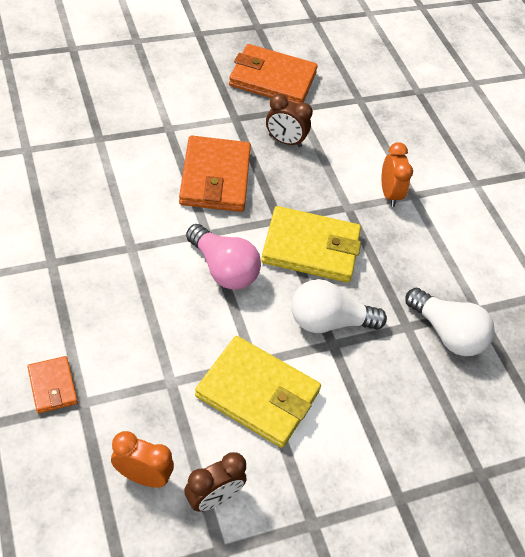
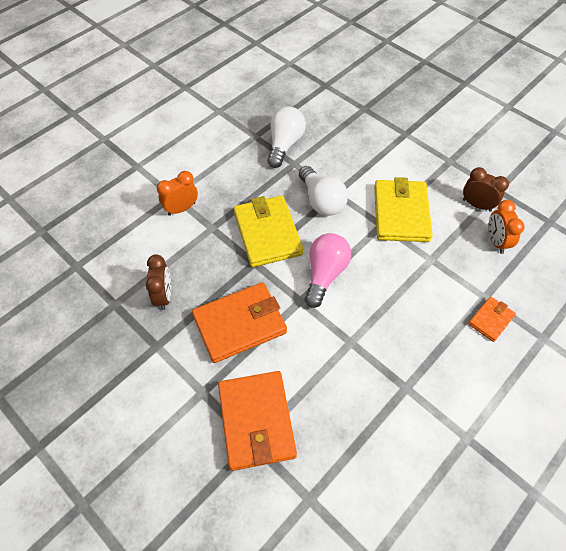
camera: 110 degrees left, 5 degrees up
(272, 79) = (82, 342): orange wallet -> orange wallet (256, 421)

